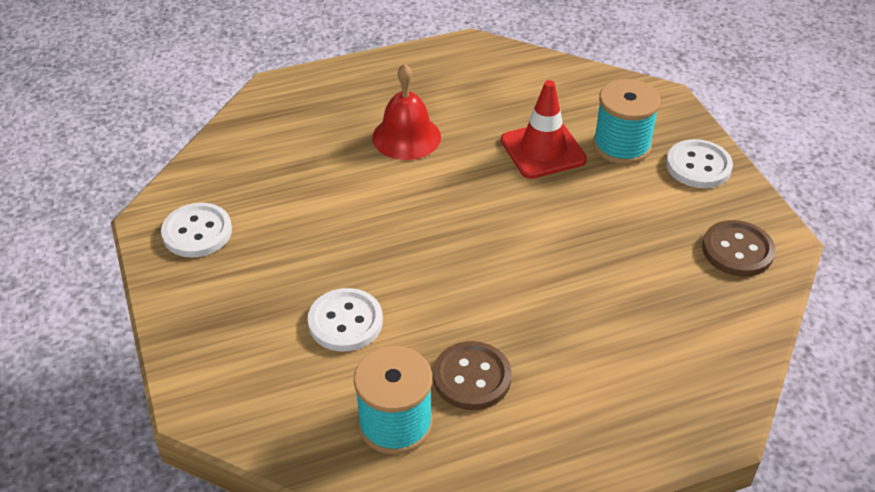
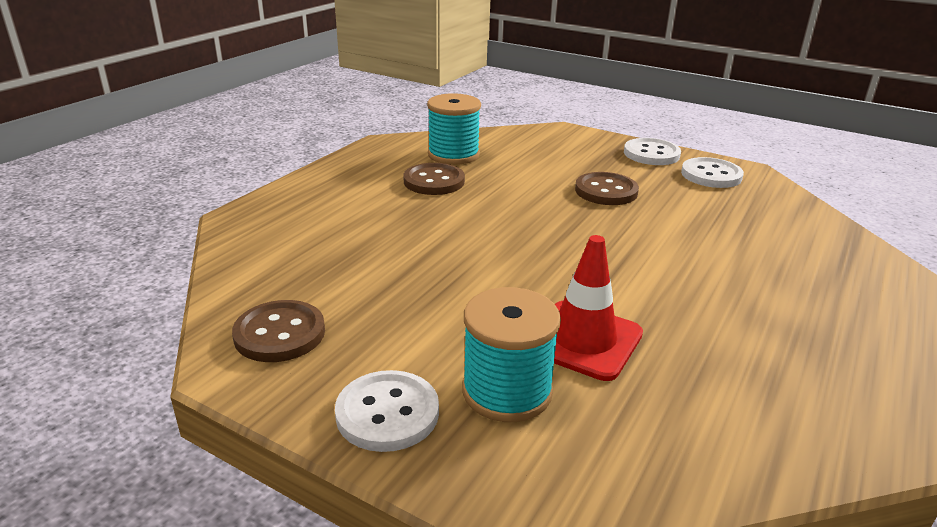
camera: 140 degrees right, 15 degrees down
(327, 265) = (606, 191): none -> brown button
(345, 322) = (546, 175): white button -> white button (651, 154)
(406, 137) = (719, 288): red bell -> none

